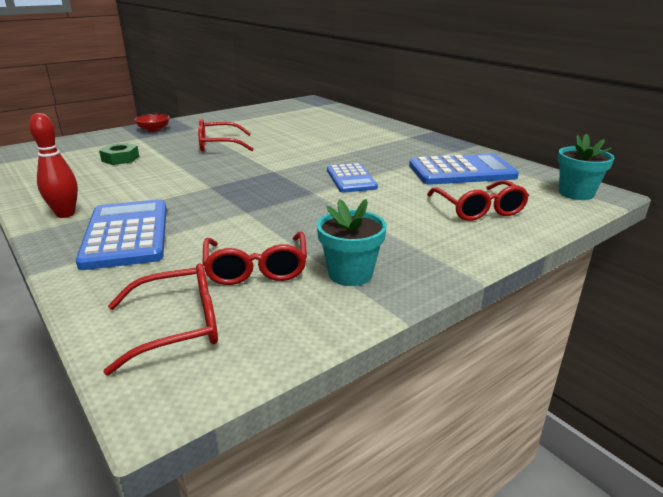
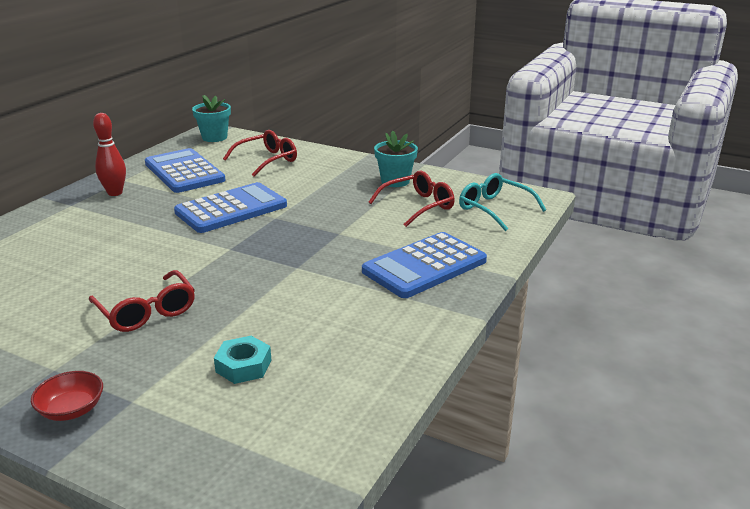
camera: 115 degrees left, 0 degrees up
(65, 214) = (421, 315): red bowling pin -> red bowling pin (115, 193)
(120, 159) = (243, 366): green nut -> turquoise nut
(178, 326) = (494, 209): red glasses -> turquoise glasses
(351, 179) = (231, 209): blue calculator -> blue calculator, size x1.56

